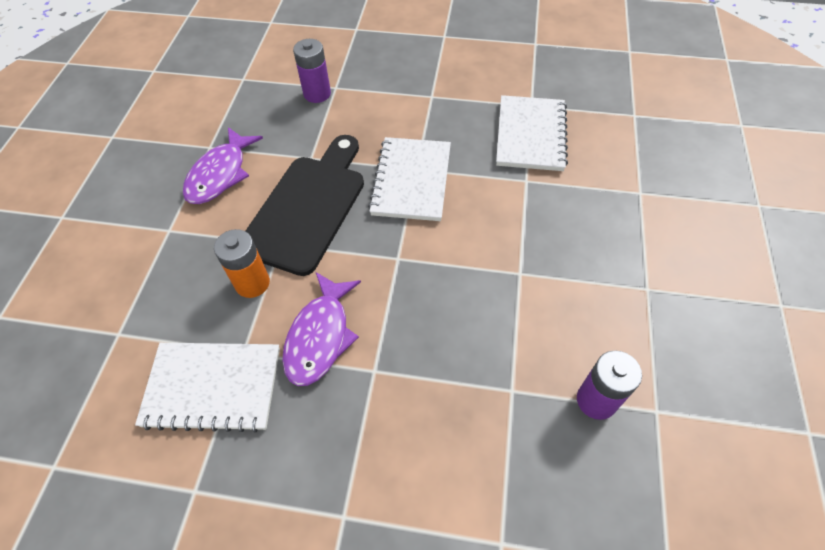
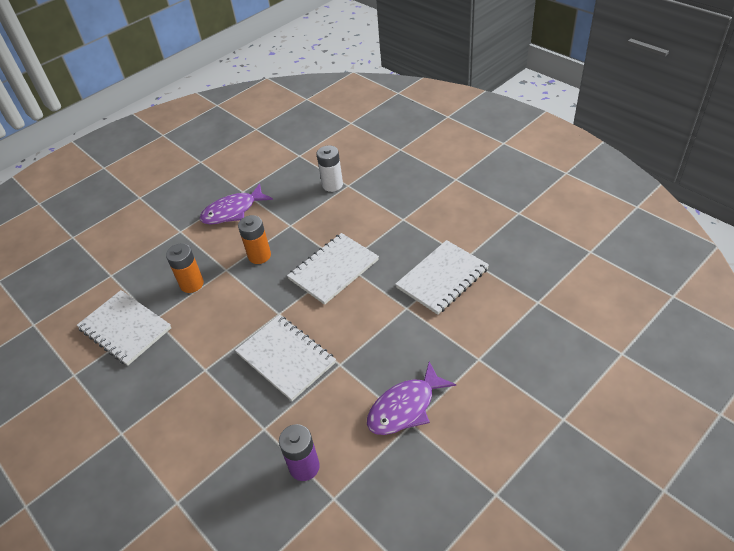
camera: 40 degrees right, 10 degrees down
(308, 208) = (259, 256): black cutting board -> orange battery
(317, 94) = (332, 185): purple battery -> white battery
(320, 336) = (196, 334): purple fish -> purple fish (405, 407)
(457, 301) = (286, 358): none -> white notebook

